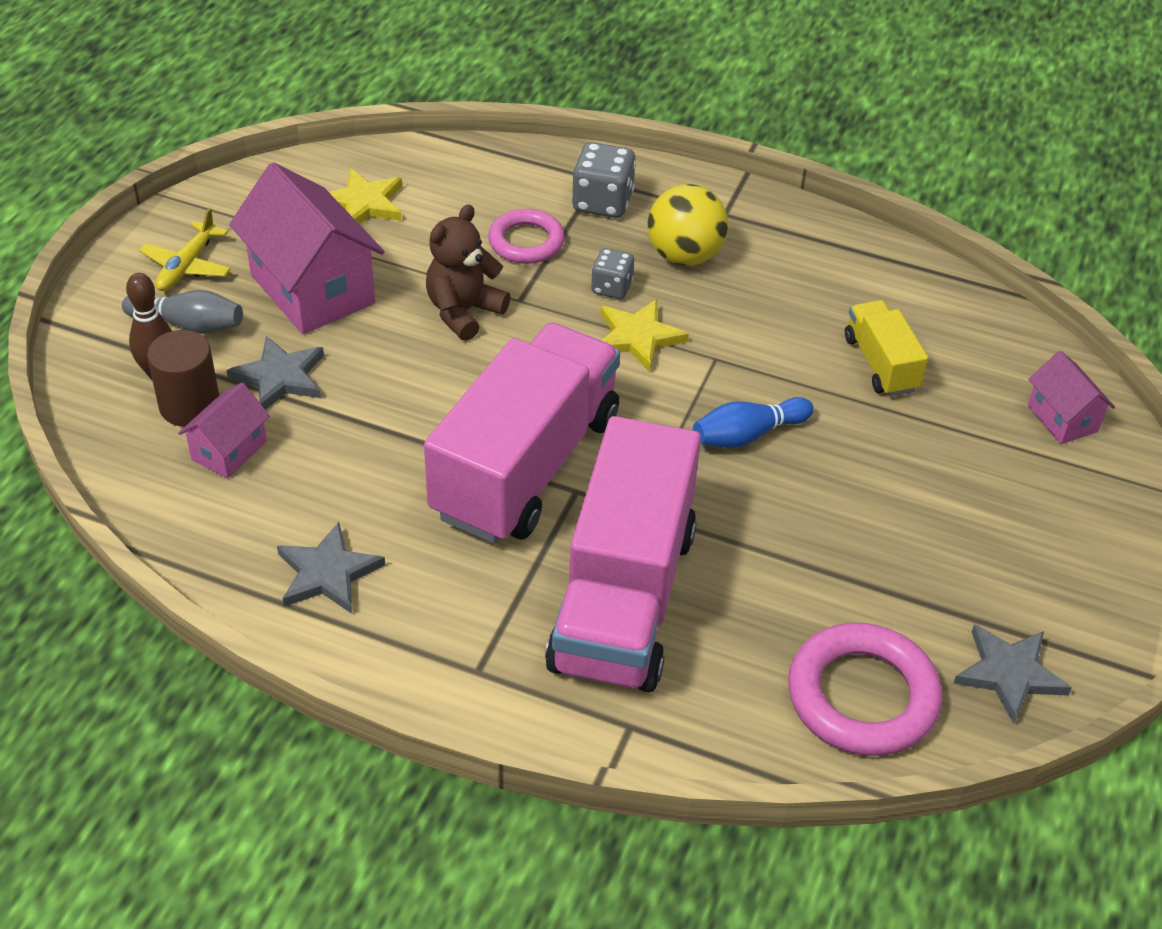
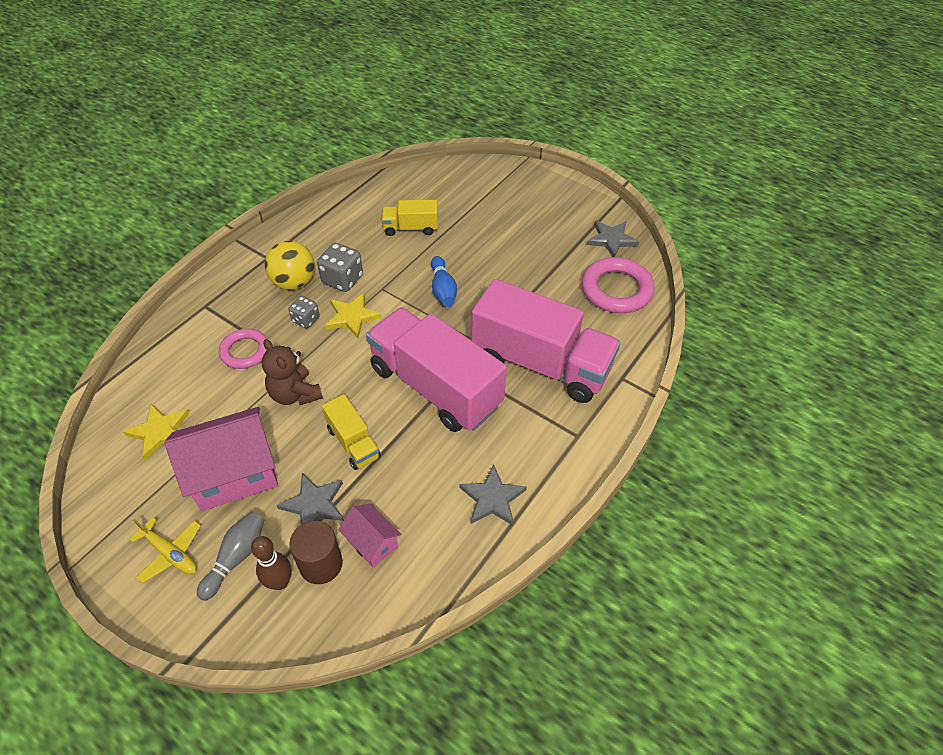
camera: 75 degrees left, 5 degrees up
(393, 393) = (353, 442): none -> yellow truck
(602, 202) = (228, 308): grey dice -> grey dice (342, 279)
(1062, 418) = (468, 180): pink house -> none

